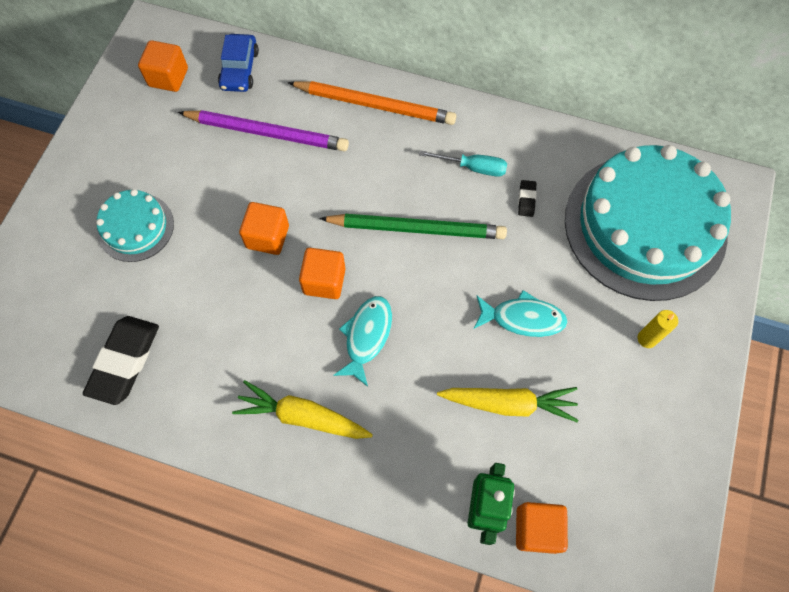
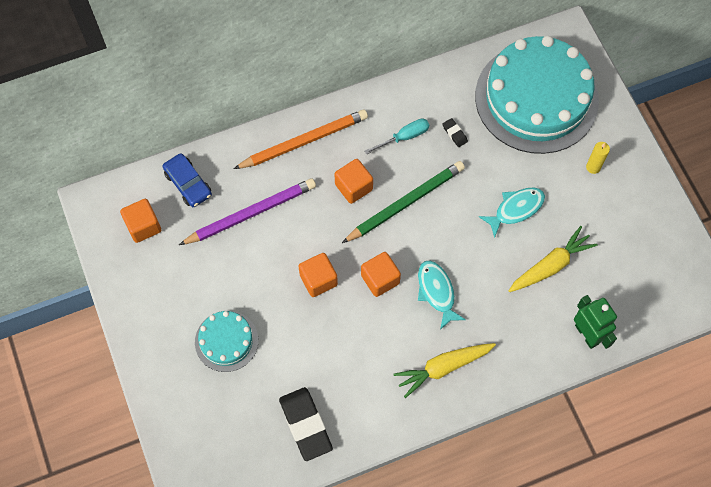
camera: 40 degrees left, 0 degrees up
(537, 529) = (624, 321): orange cube -> orange cube (353, 187)

